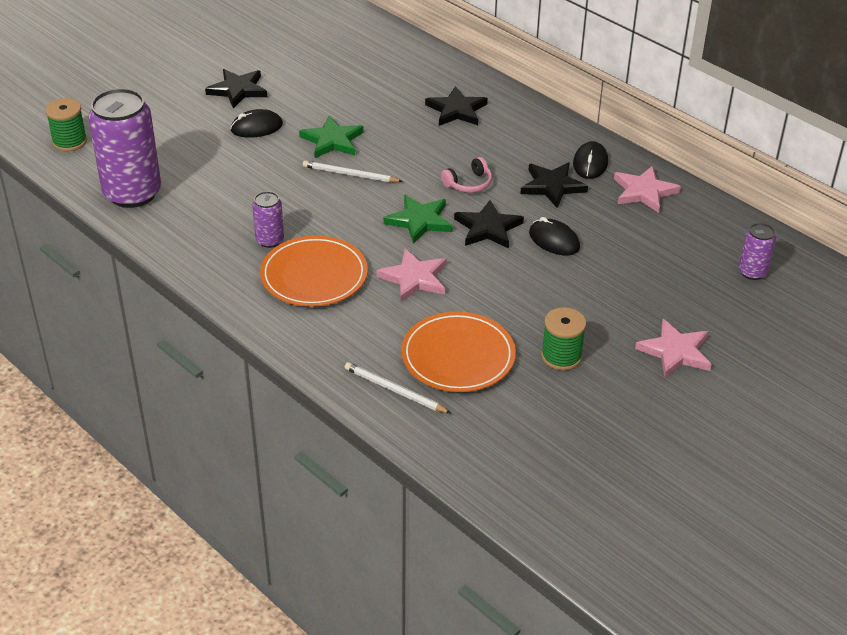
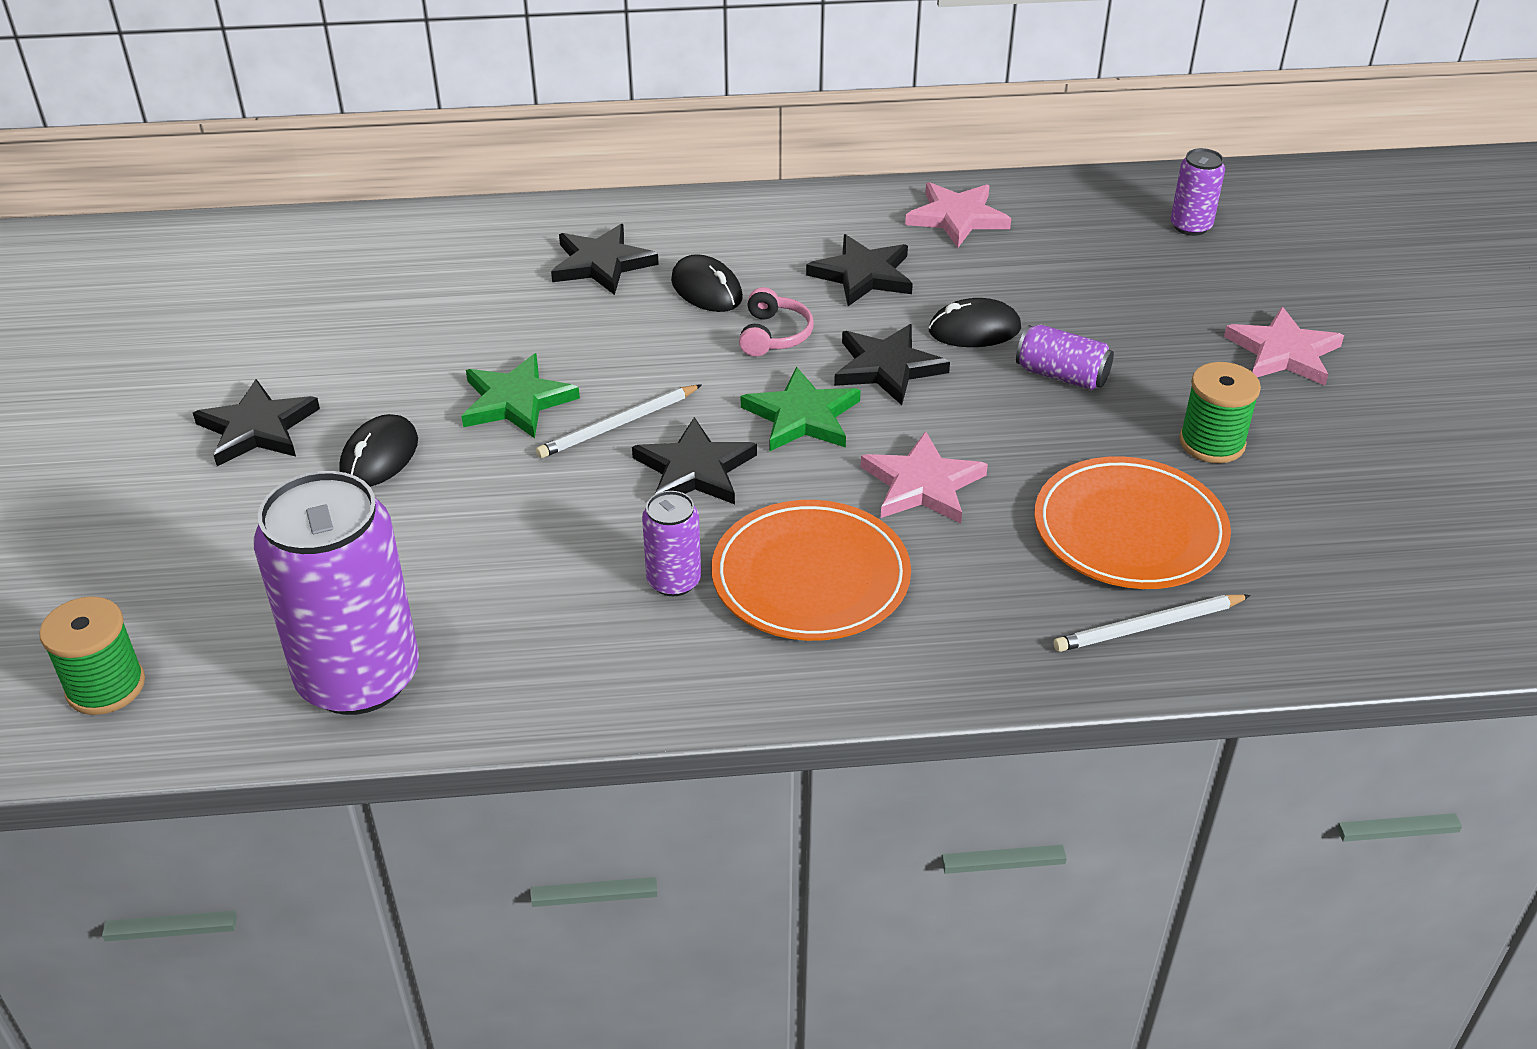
camera: 50 degrees left, 0 degrees up
(346, 210) = (695, 469): none -> black star
(553, 284) = (1061, 375): none -> purple can
(590, 163) = (853, 225): black mouse -> black mouse (706, 289)

